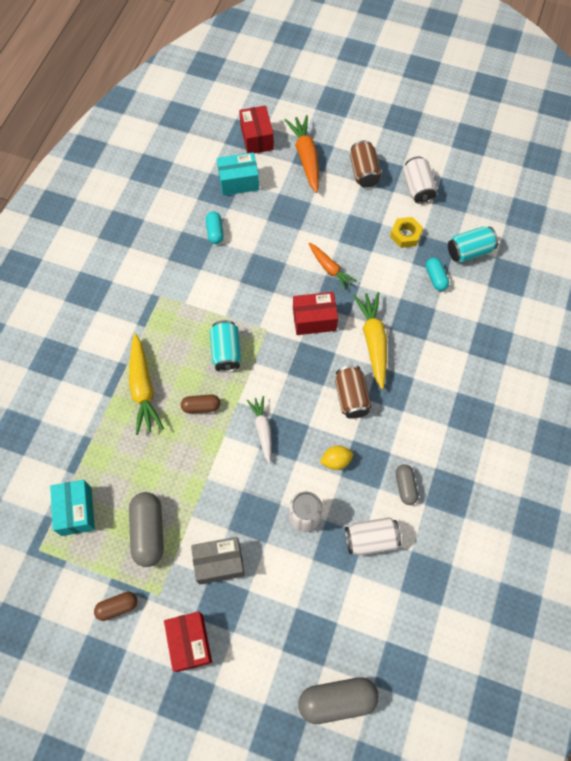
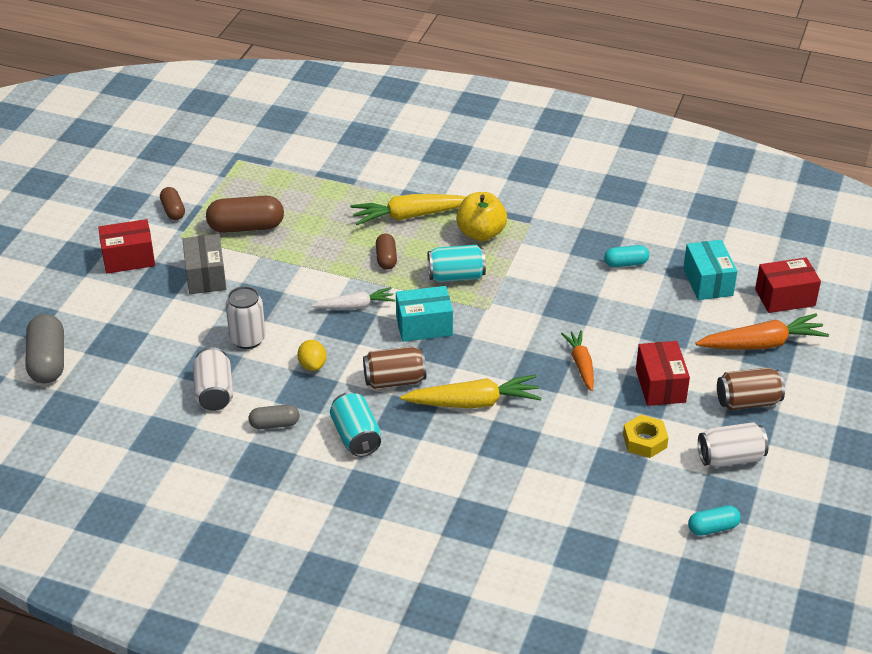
camera: 90 degrees right, 25 degrees down
(76, 511) = (274, 179): turquoise box -> turquoise box (424, 326)
(149, 532) = (246, 227): grey capsule -> brown capsule
(171, 332) = (481, 233): none -> yellow apple
(314, 319) = (503, 349): red box -> red box (660, 385)
(330, 269) = (581, 364): orange carrot -> orange carrot turned 120 degrees clockwise
(436, 278) = (576, 469): turquoise capsule -> turquoise capsule (713, 528)
(469, 251) = (625, 509): turquoise can -> turquoise can (356, 437)

